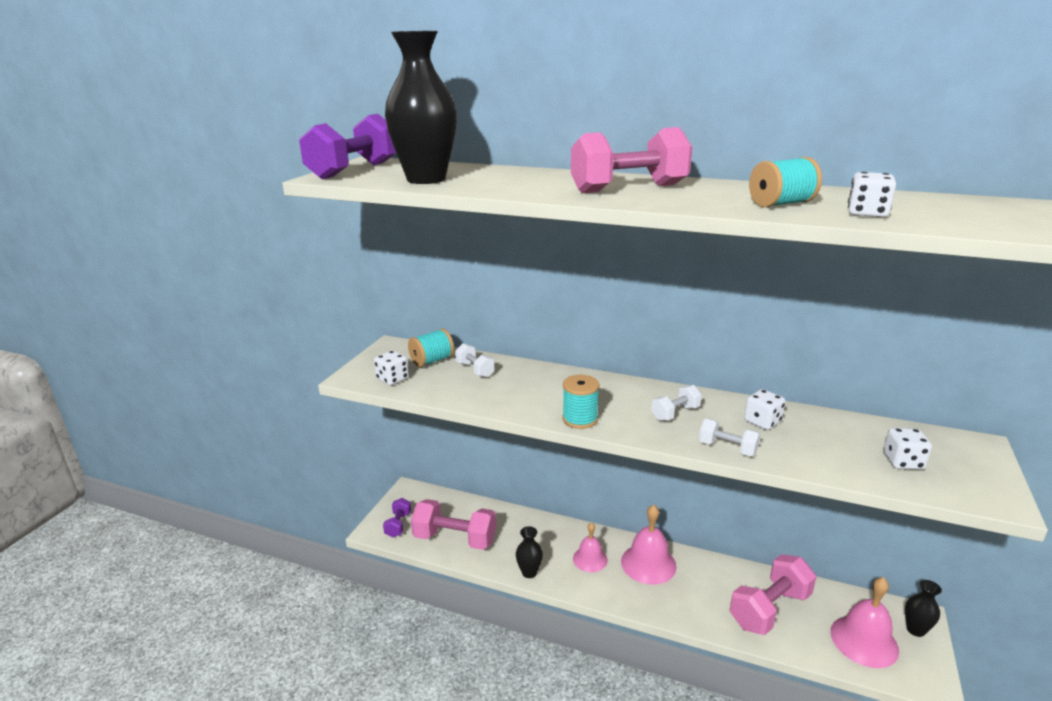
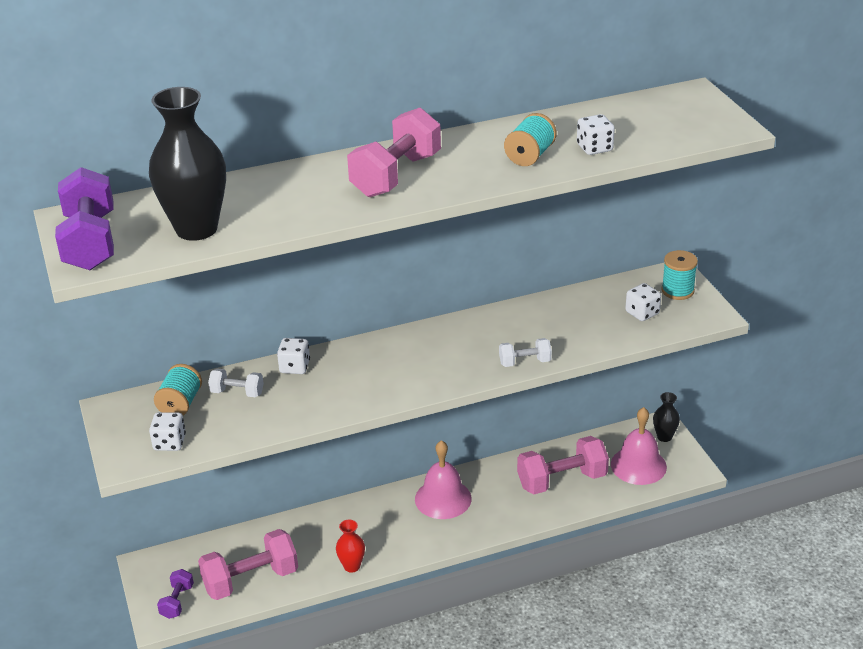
camera: 40 degrees left, 10 degrees up
(398, 525) = (177, 601): purple dumbbell -> purple dumbbell turned 45 degrees clockwise
(529, 572) = (352, 566): black vase -> red vase
(580, 419) = (391, 394): turquoise spool -> turquoise spool (677, 290)
(590, 559) = (392, 524): pink bell -> none
(675, 413) = (458, 349): white dumbbell -> none
(762, 421) = (527, 324): white dice -> white dice (295, 367)
(769, 609) = (562, 480): pink dumbbell -> pink dumbbell turned 60 degrees clockwise

